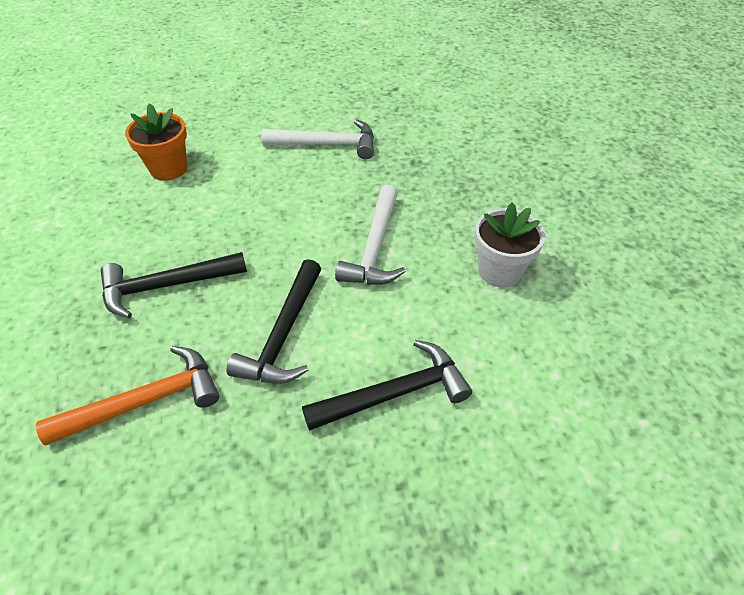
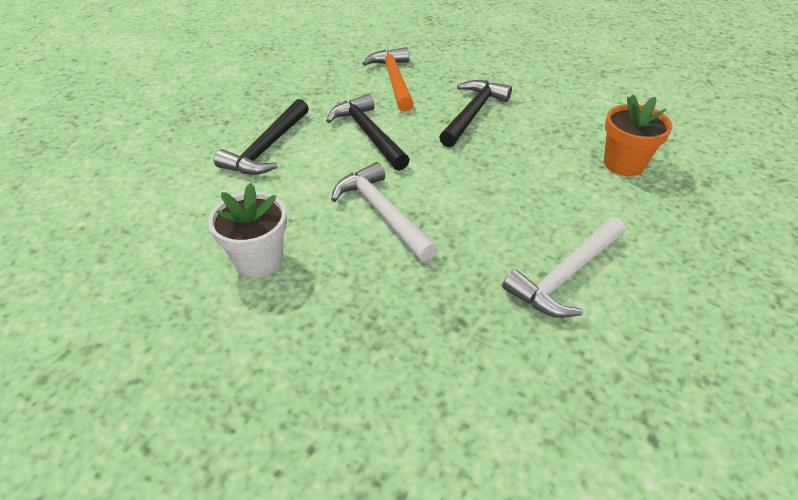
camera: 135 degrees right, 5 degrees down
(145, 401) = (394, 80): orange hammer -> orange hammer turned 150 degrees clockwise

